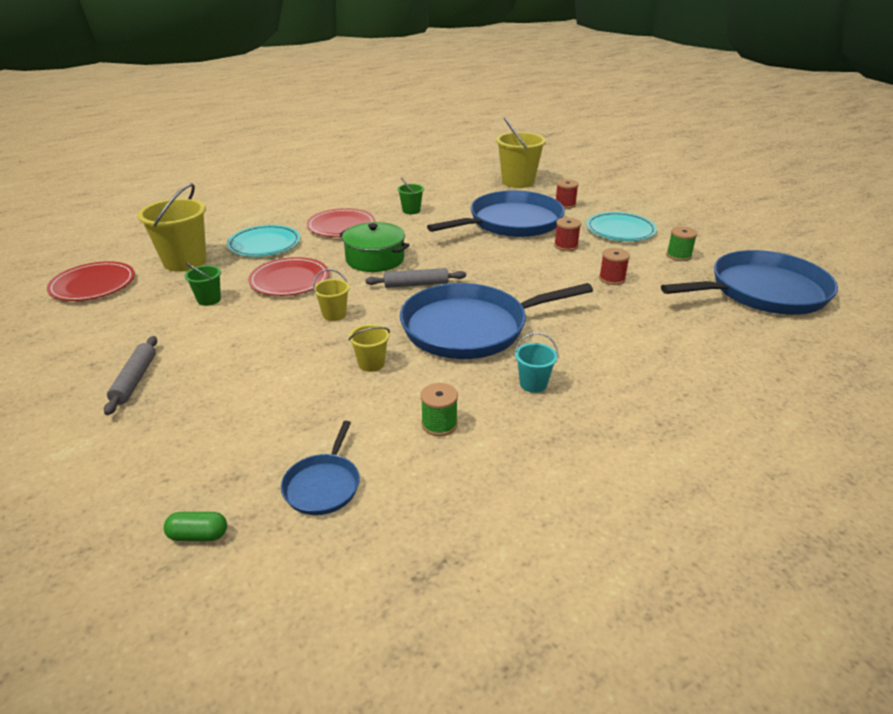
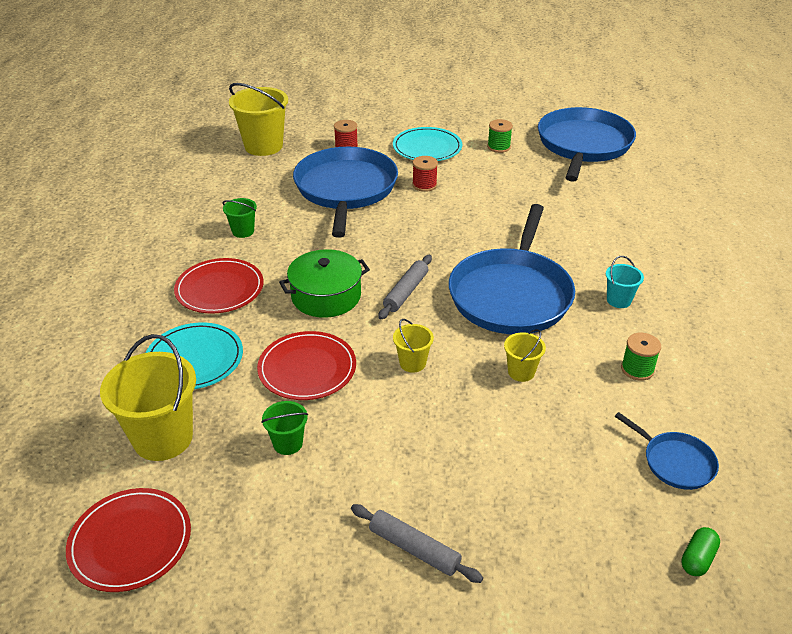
camera: 55 degrees left, 5 degrees up
(612, 279) = (502, 192): red spool -> none

